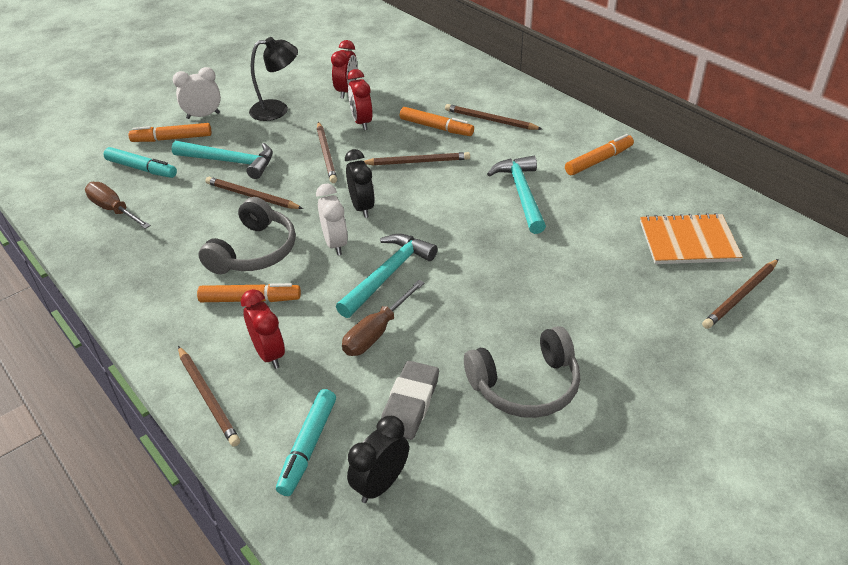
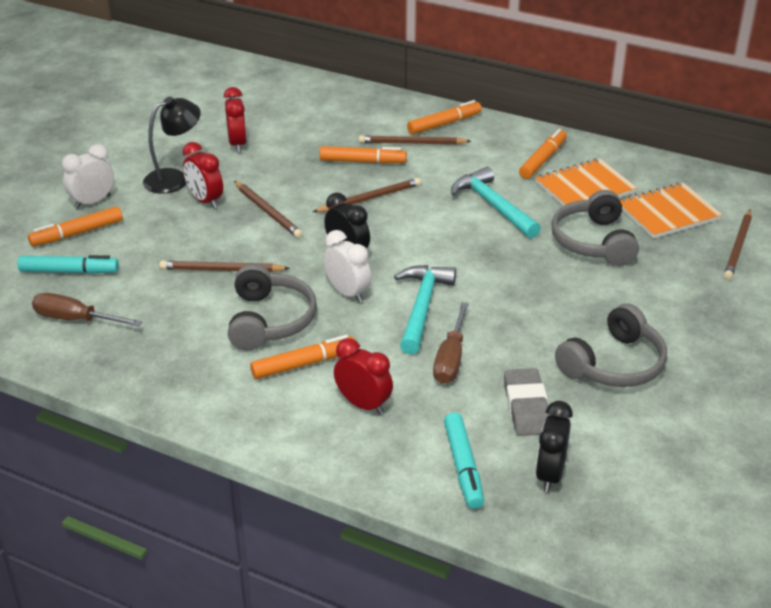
camera: 25 degrees left, 5 degrees down
(208, 397) = (335, 457): brown pencil -> none
(230, 162) = (167, 242): turquoise hammer -> none
(362, 122) = (280, 172): red clock -> red clock (205, 201)
(531, 108) = (444, 124): none -> orange marker
(592, 252) = (593, 242): none -> grey headphones
(621, 196) = (585, 188): none -> orange notebook

